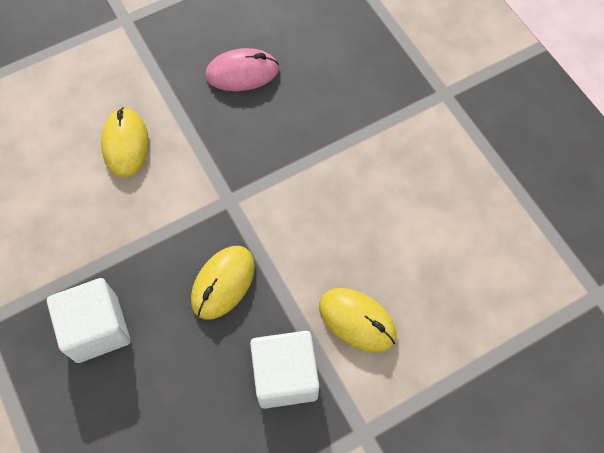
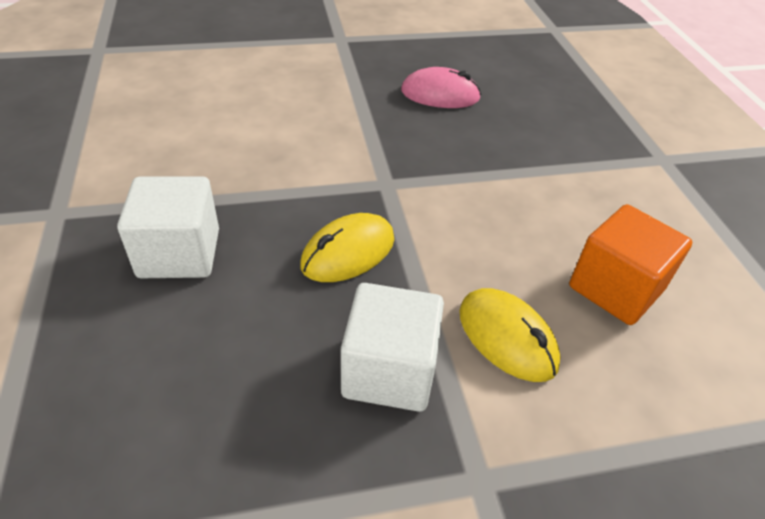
camera: 15 degrees right, 20 degrees down
(126, 144) = (297, 116): yellow mouse -> none
(424, 249) = (615, 288): none -> orange cube

